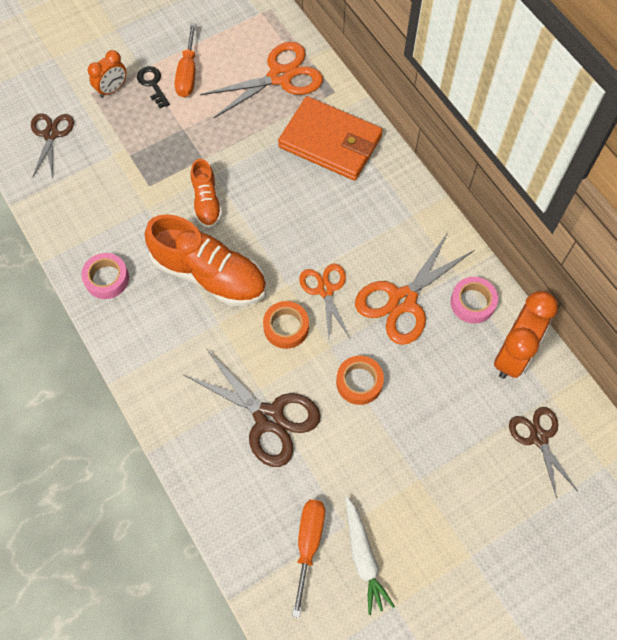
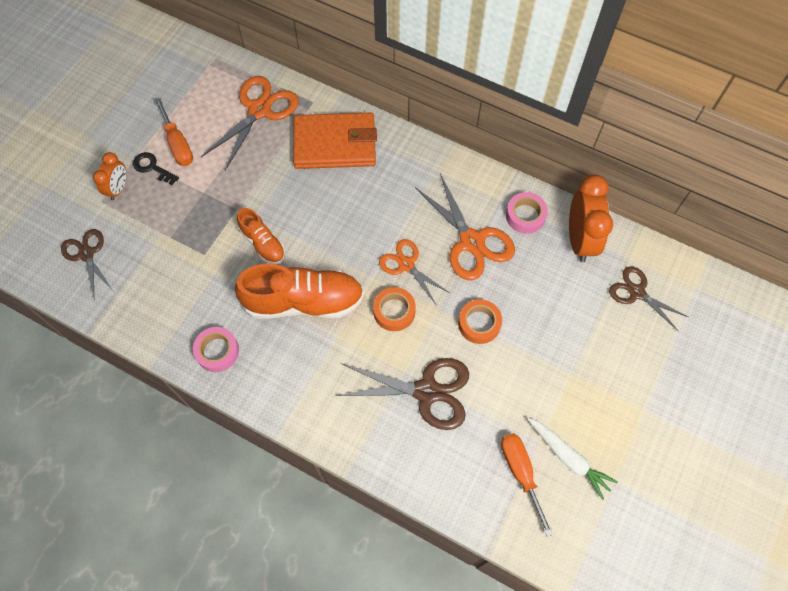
camera: 30 degrees left, 0 degrees up
(402, 300) = (471, 242): orange scissors -> orange scissors turned 45 degrees counterclockwise

